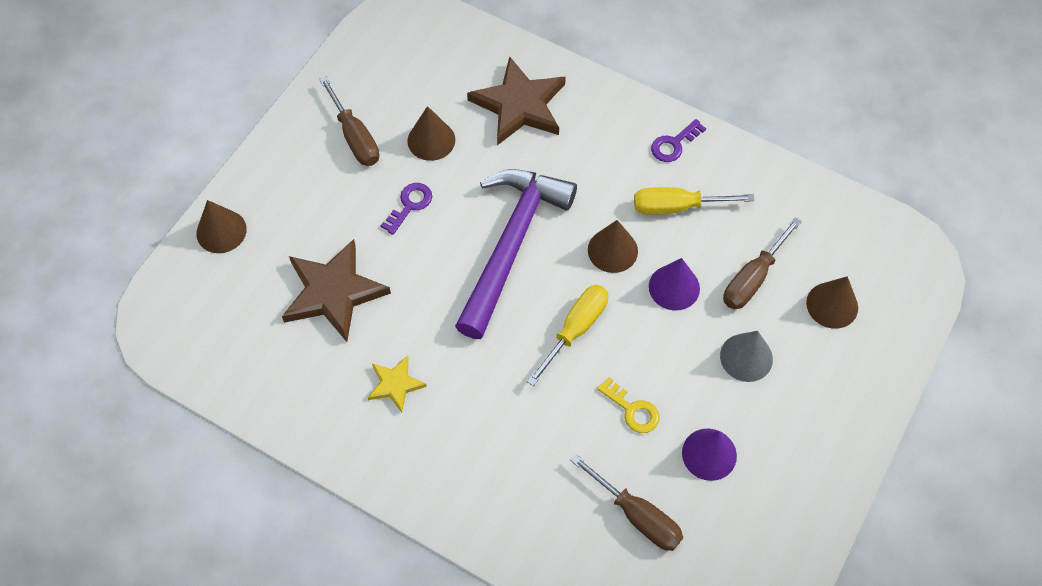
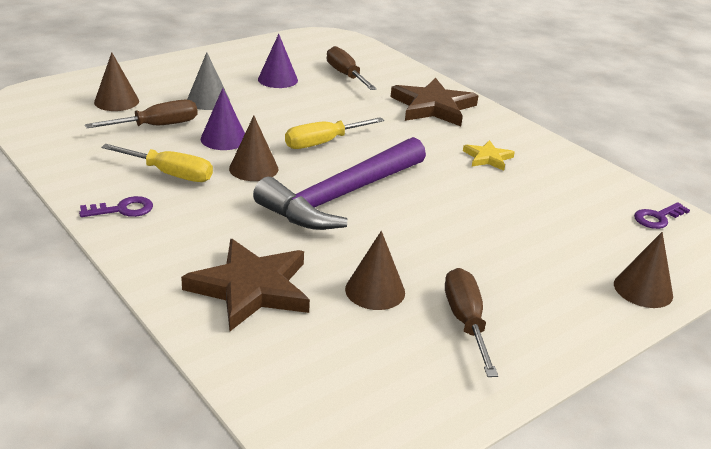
camera: 160 degrees left, 30 degrees down
(333, 292) = (527, 216): brown star -> brown star (433, 107)
(410, 205) = (426, 248): purple key -> purple key (657, 218)
(632, 410) = (312, 104): yellow key -> none

